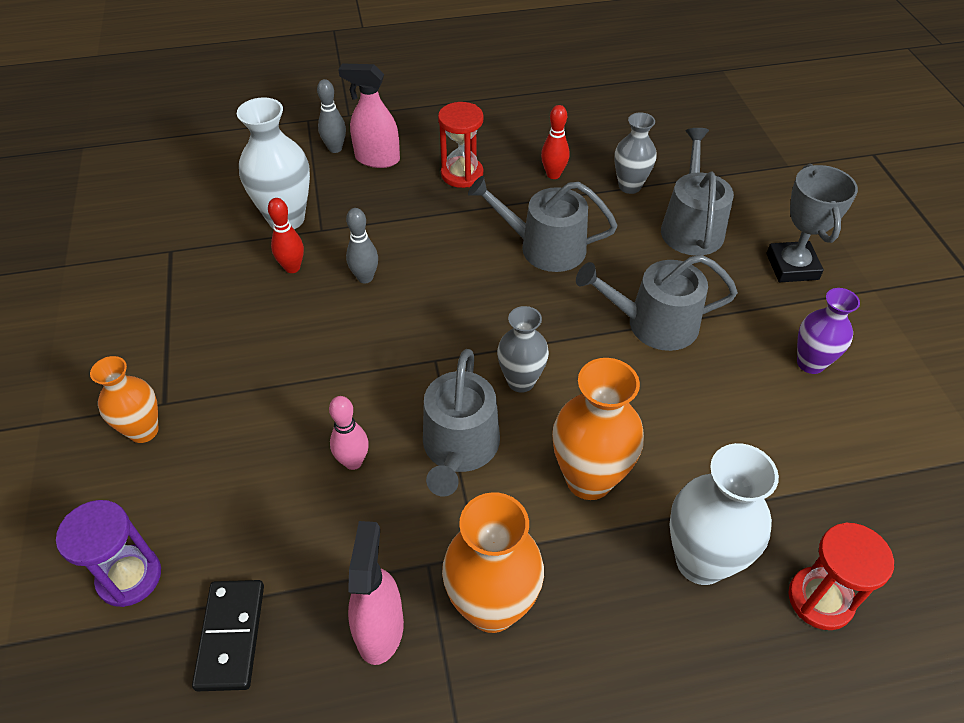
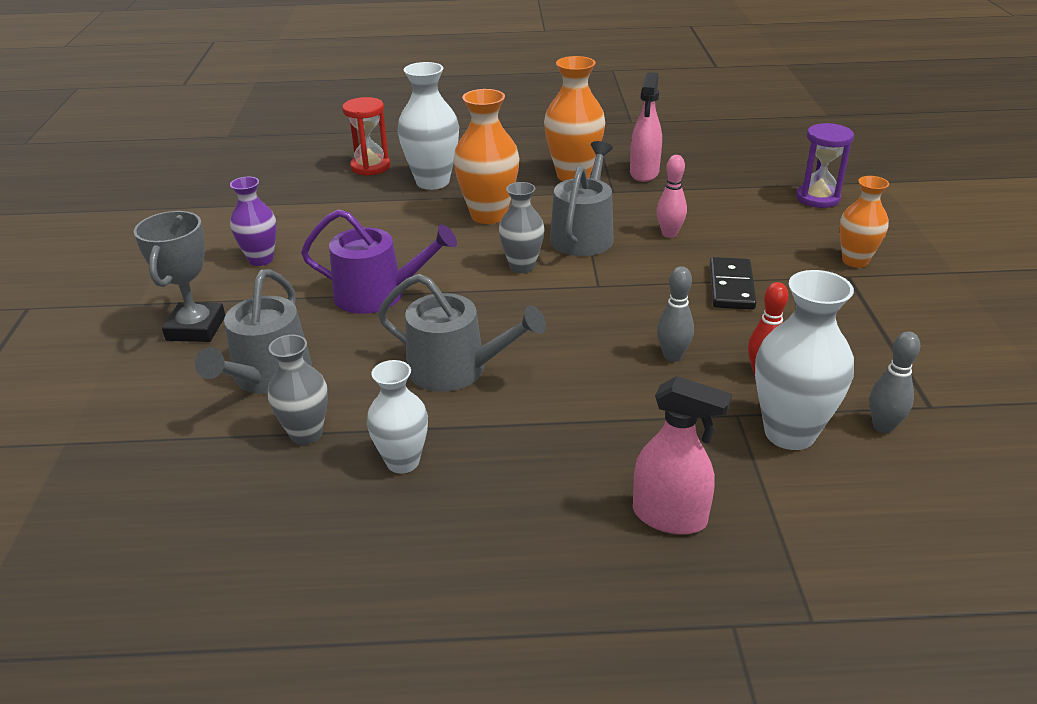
camera: 170 degrees left, 15 degrees down
(231, 636) = (737, 176): black domino -> black domino (731, 287)
(335, 149) = (744, 545): grey bowling pin -> grey bowling pin (883, 426)
(462, 174) = (537, 476): red hourglass -> none
(553, 174) = (402, 462): red bowling pin -> white vase
(653, 324) = (378, 294): grey watering can -> purple watering can

